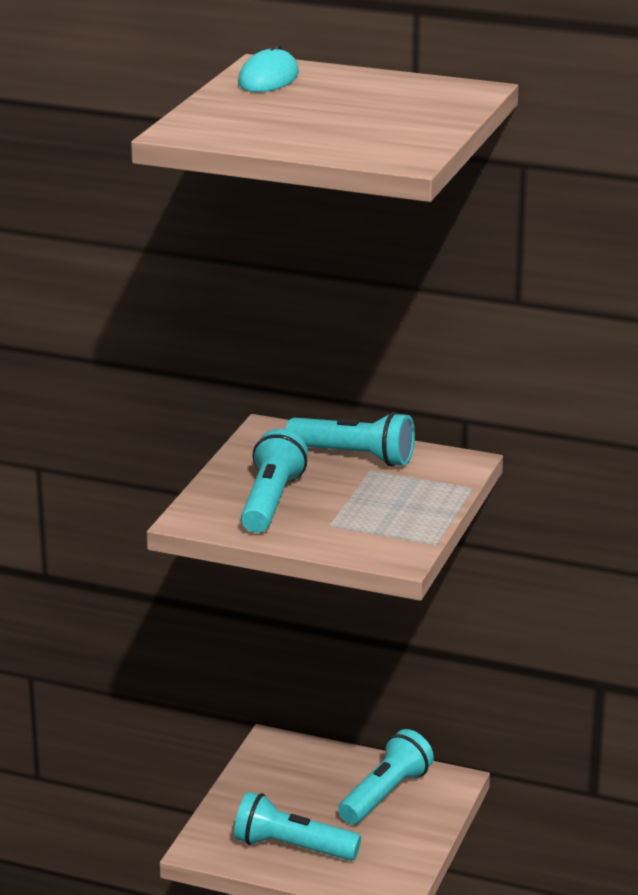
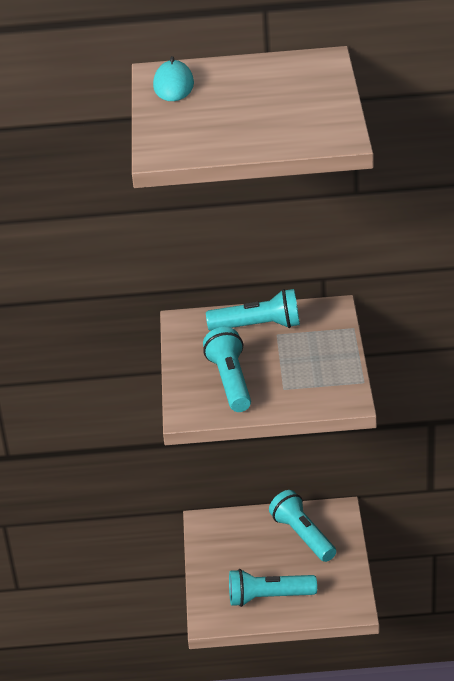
camera: 20 degrees left, 10 degrees up
(385, 794) = (302, 536): turquoise flashlight -> turquoise flashlight turned 45 degrees counterclockwise

